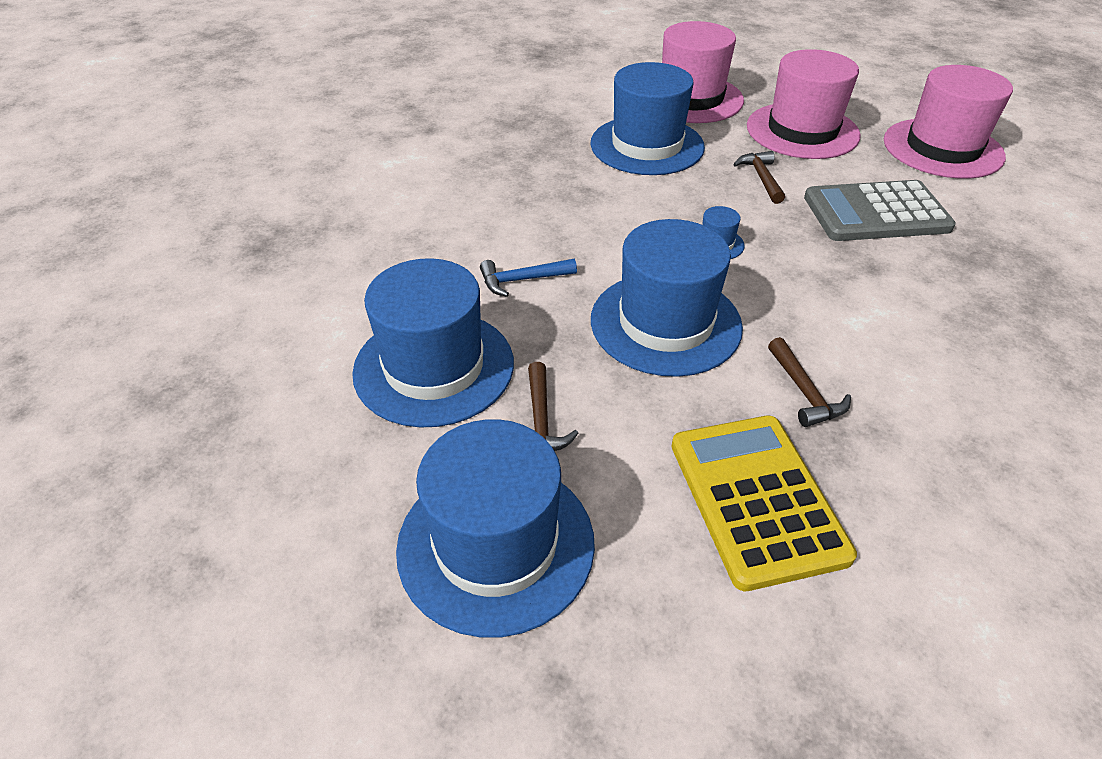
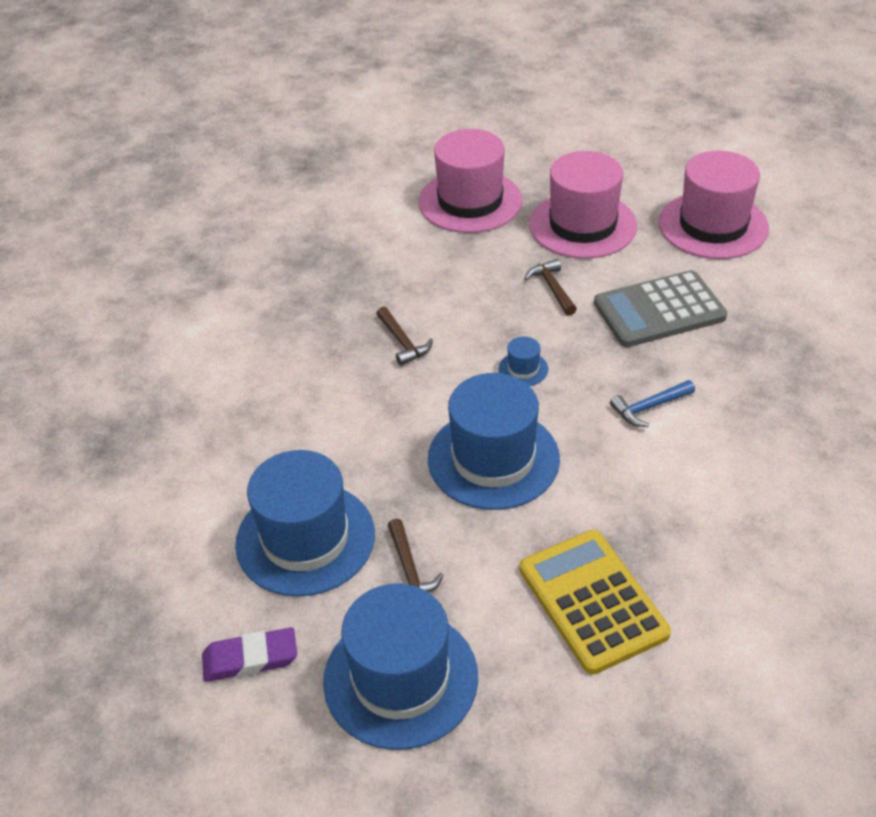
camera: 10 degrees left, 0 degrees up
(327, 484) = (250, 658): none -> purple eraser
(522, 280) = (358, 439): blue hammer -> blue hammer (649, 407)
(647, 145) = (439, 267): blue hat -> none
(804, 392) = (617, 502): brown hammer -> brown hammer (403, 342)

